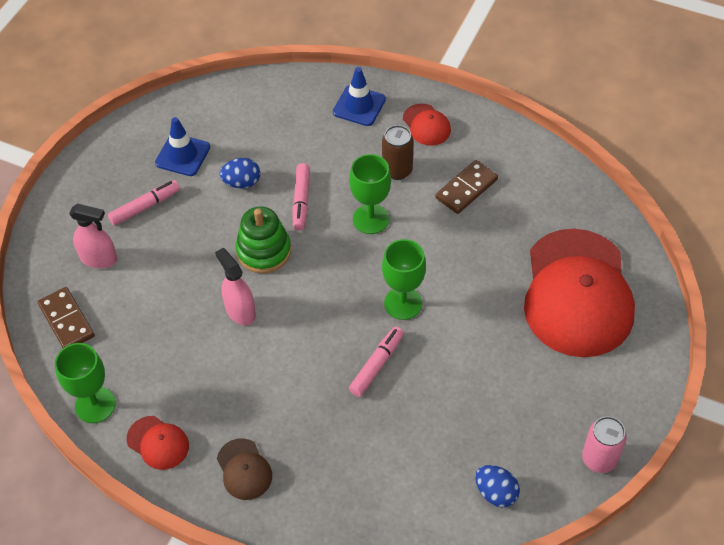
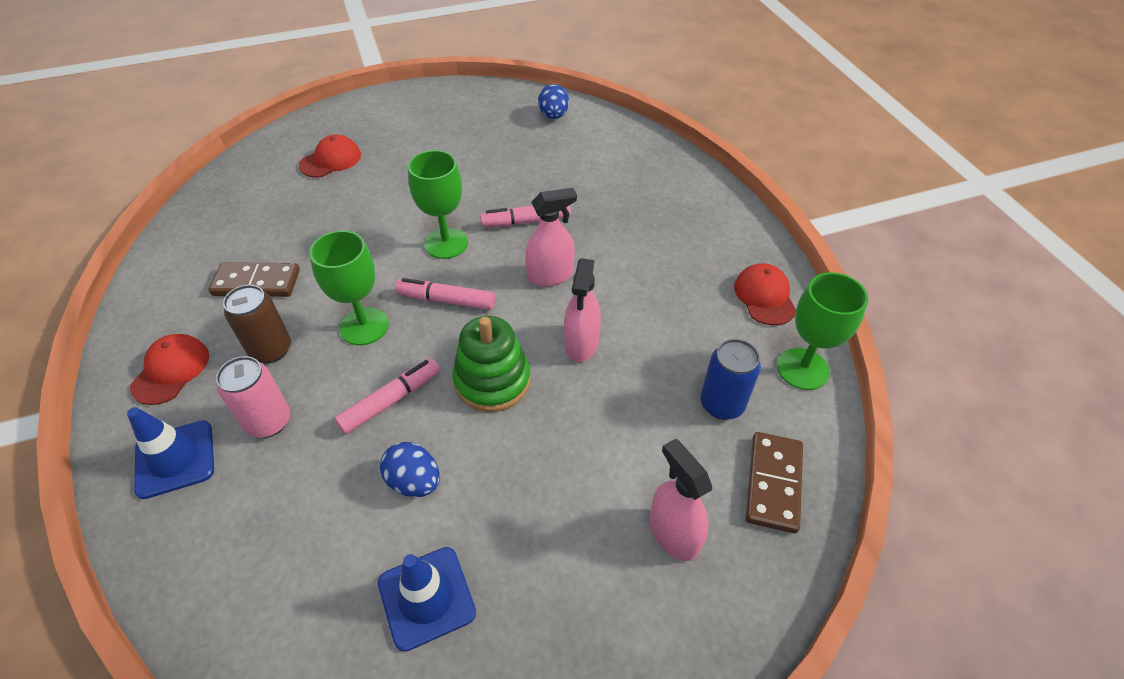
camera: 135 degrees left, 5 degrees down
(126, 341) = (721, 404): none -> blue can
(145, 207) = (552, 558): pink marker -> pink marker (446, 300)
(244, 469) = (707, 232): brown cap -> none
(310, 338) = (550, 275): none -> pink spray bottle
(577, 293) = (331, 160): red cap -> red cap, size x0.41
(599, 459) = (473, 91): pink can -> pink can (269, 422)

